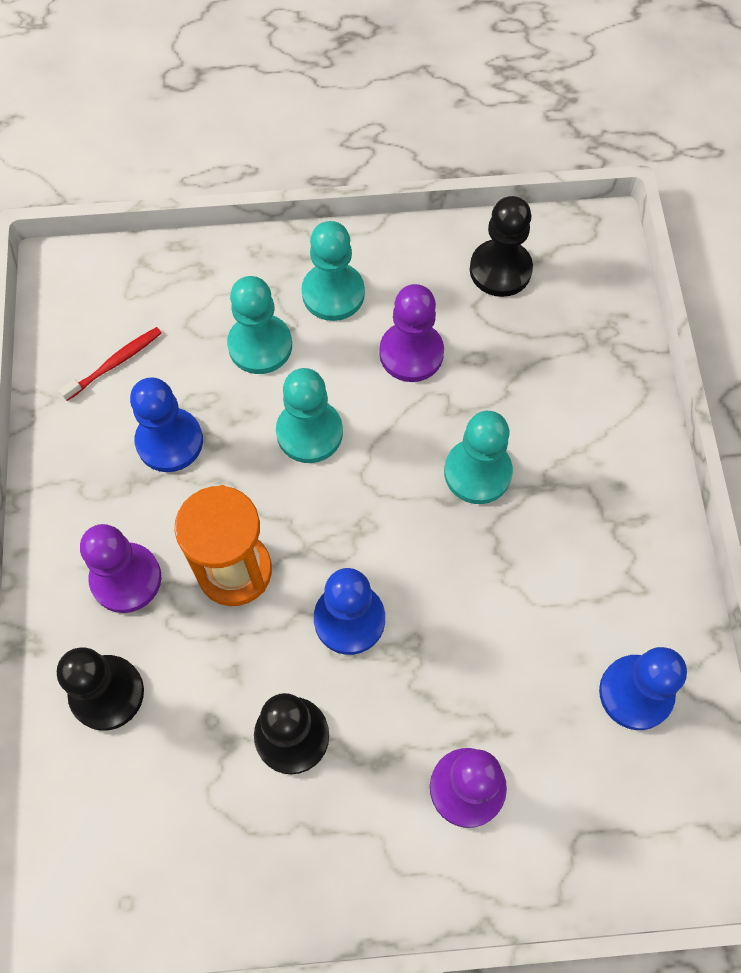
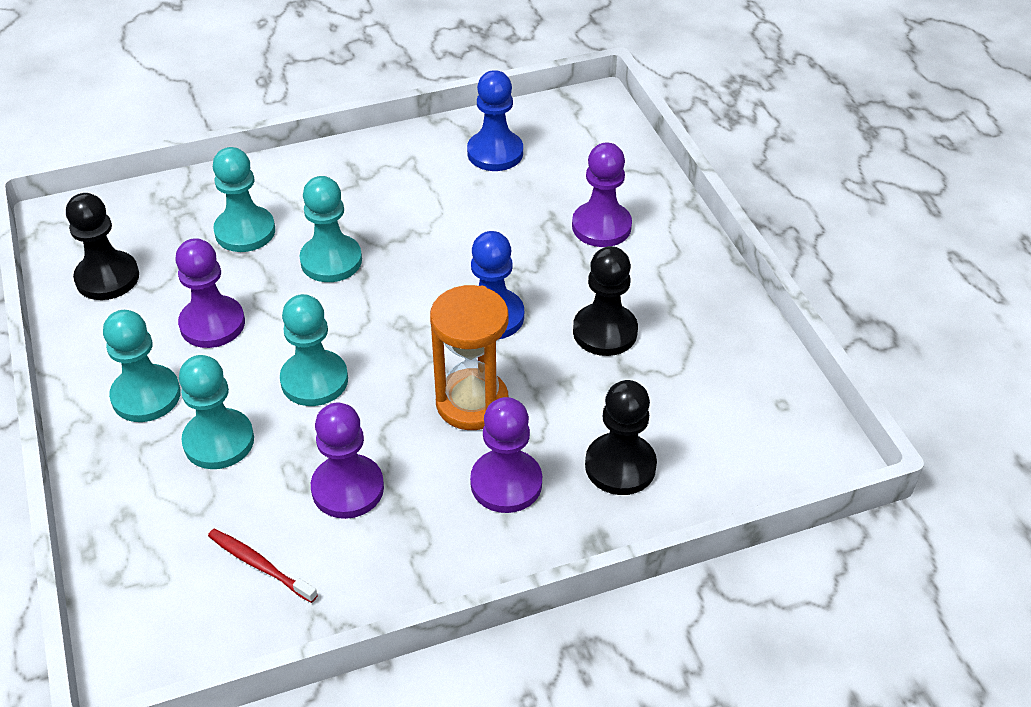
camera: 105 degrees left, 20 degrees down
(169, 441) = (347, 488): blue pawn -> purple pawn
(544, 395) = (245, 231): none -> turquoise pawn

